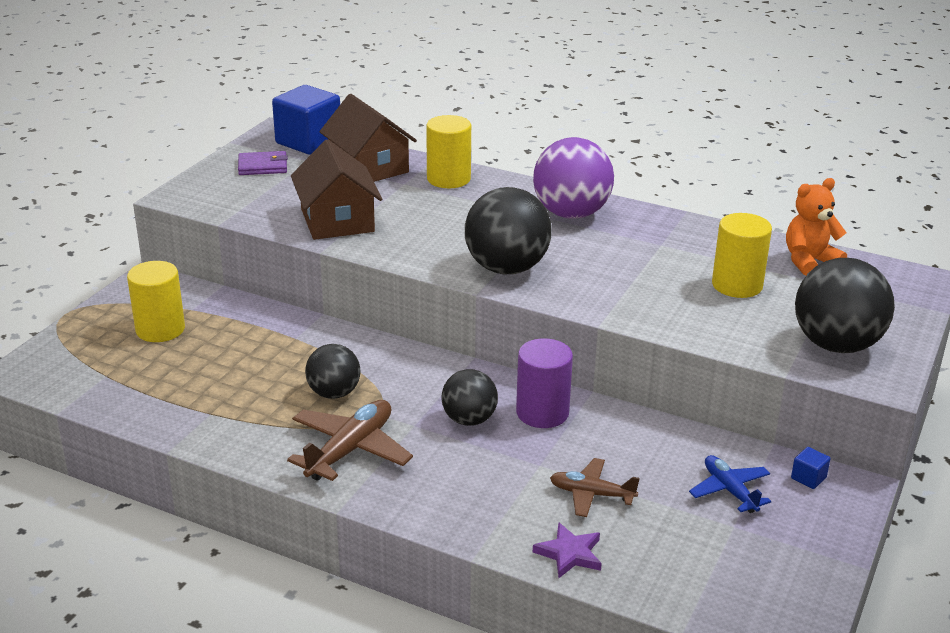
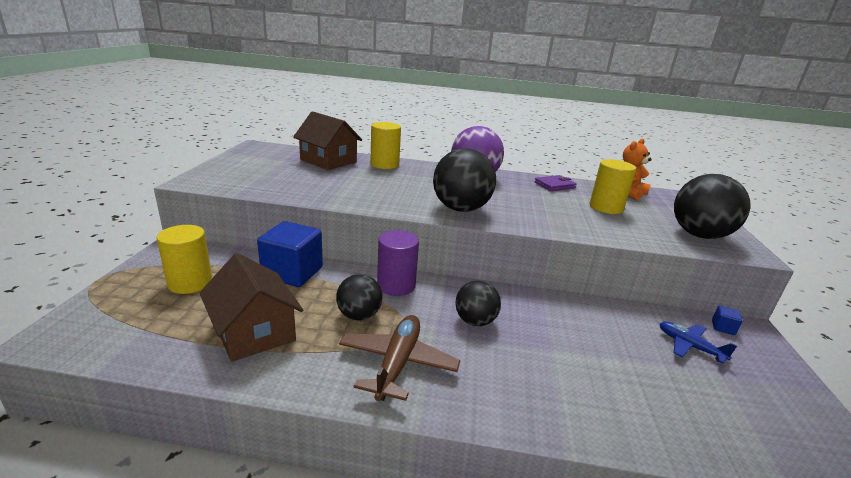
camera: 20 degrees left, 5 degrees down
(263, 166) = (253, 163): purple wallet -> purple wallet (555, 185)
(308, 142) = (280, 150): blue cube -> blue cube (292, 272)
(337, 220) = (323, 189): brown house -> brown house (254, 331)
(542, 413) = (521, 308): purple cylinder -> purple cylinder (396, 285)
(569, 553) = (638, 430): purple star -> none
(591, 494) = (607, 368): brown plane -> none

